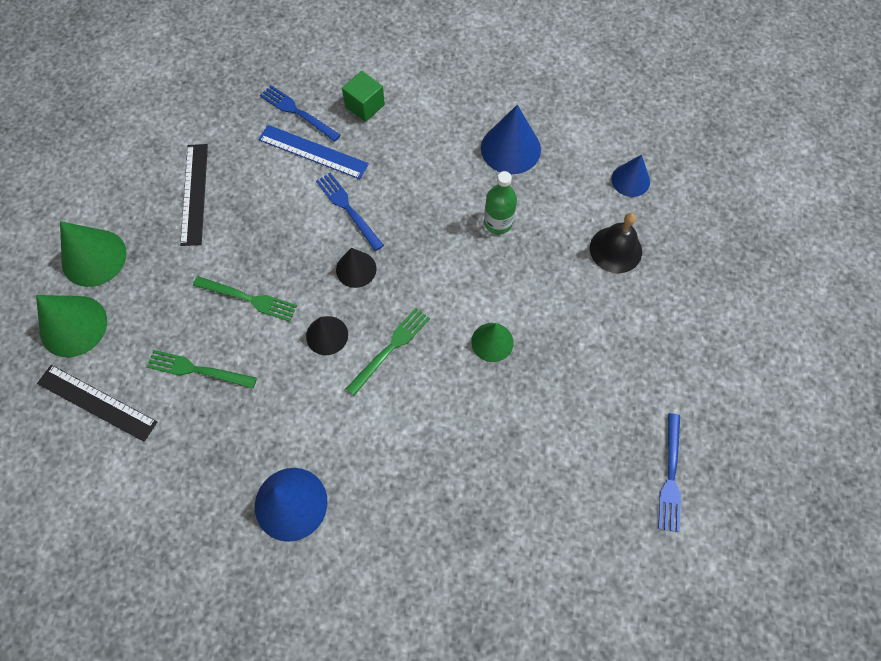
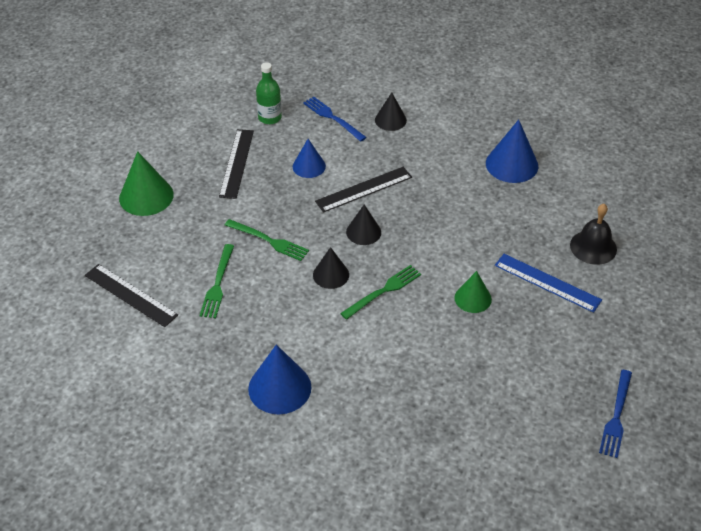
camera: 10 degrees right, 20 degrees down
(73, 326) = (121, 240): green cone -> none
(197, 370) = (217, 284): green fork -> green fork turned 105 degrees counterclockwise
(313, 152) = (341, 146): blue ruler -> blue ruler (547, 283)
(348, 209) = (364, 189): blue fork -> black ruler
(365, 106) = (390, 120): green cube -> black cone
(498, 222) = (492, 215): green bottle -> green bottle (270, 117)
(630, 180) = (614, 199): blue cone -> blue cone (309, 166)

